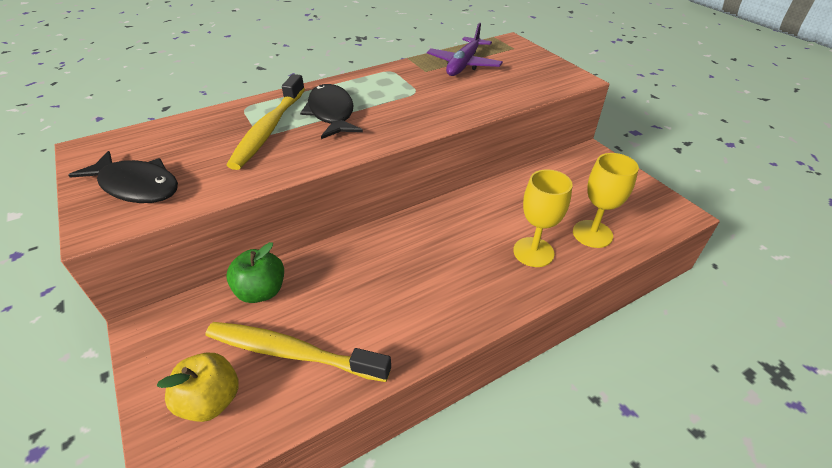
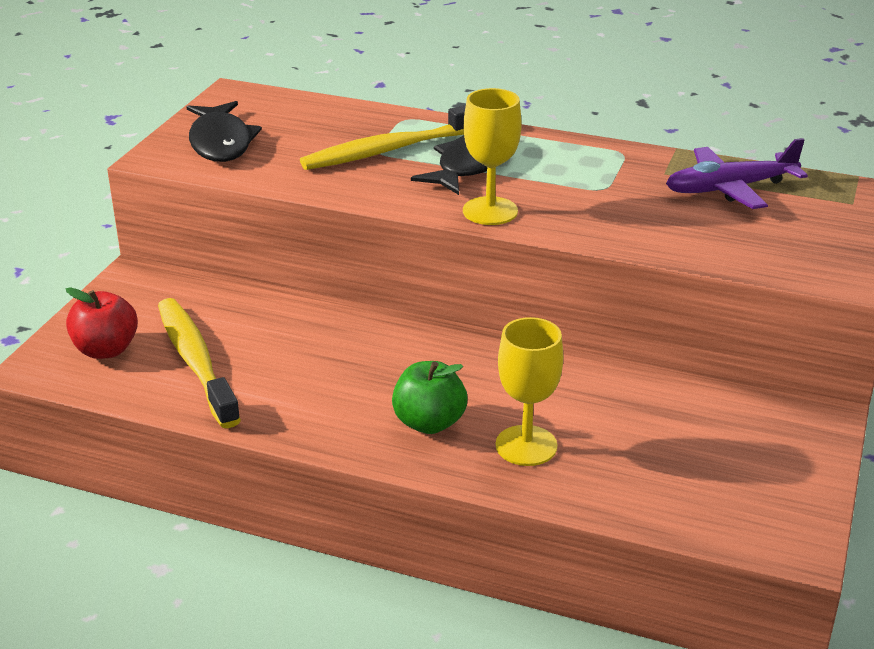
camera: 50 degrees right, 10 degrees down
(211, 400) = (106, 350): yellow apple -> red apple
(261, 291) = (241, 306): green apple -> green apple (429, 423)
(592, 234) = (628, 479): yellow goblet -> yellow goblet (490, 211)

